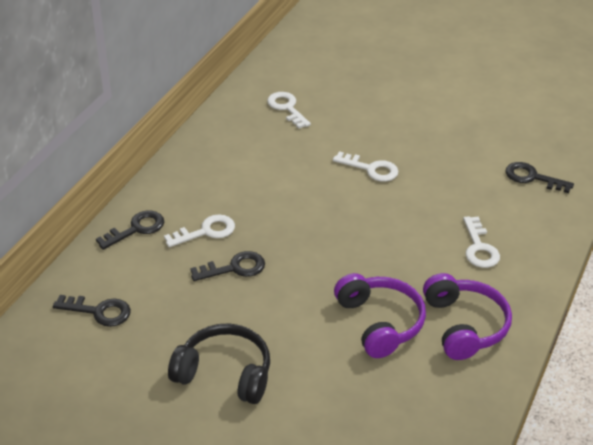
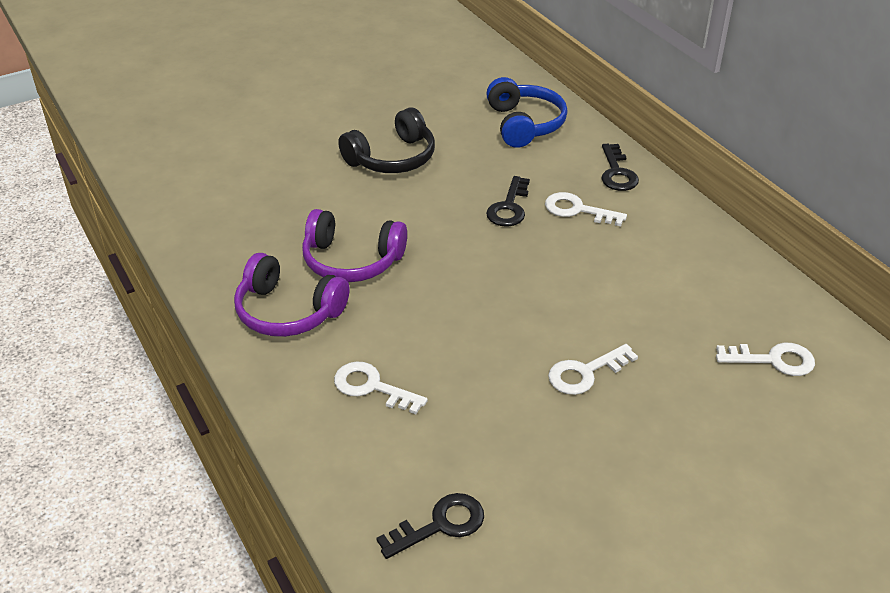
camera: 125 degrees right, 0 degrees up
(99, 311) = (524, 124): black key -> blue headphones
(206, 231) = (577, 210): white key -> white key turned 105 degrees clockwise

